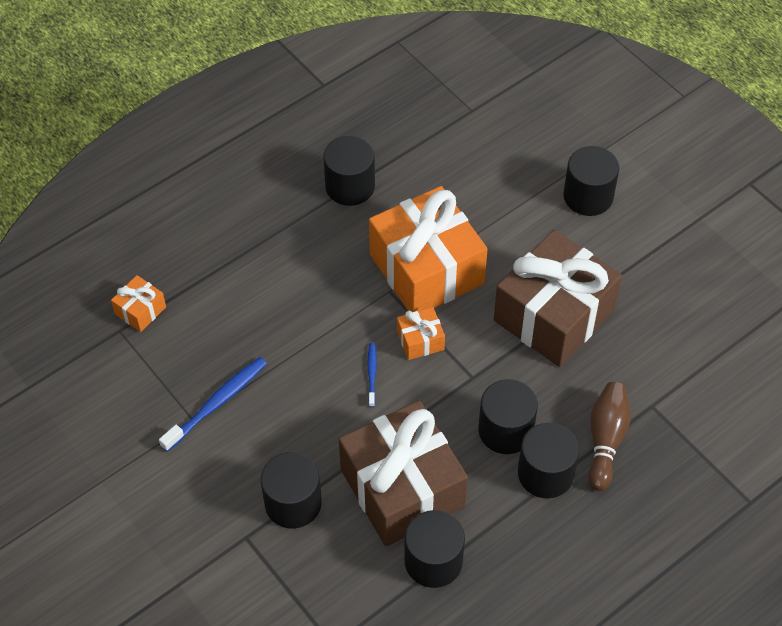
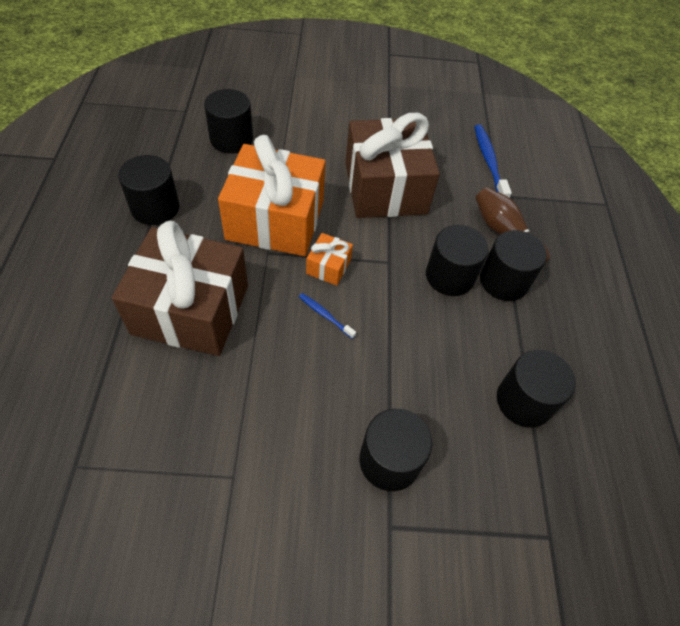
camera: 55 degrees left, 0 degrees up
(140, 310) = (77, 431): orange gift -> none
(217, 403) = (237, 443): blue toothbrush -> blue toothbrush (489, 162)
(402, 488) = (443, 372): brown gift -> brown gift (191, 310)
(588, 196) = (317, 112): black cylinder -> black cylinder (231, 139)

